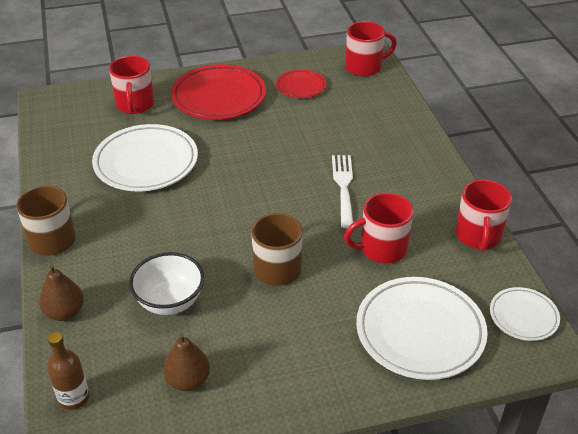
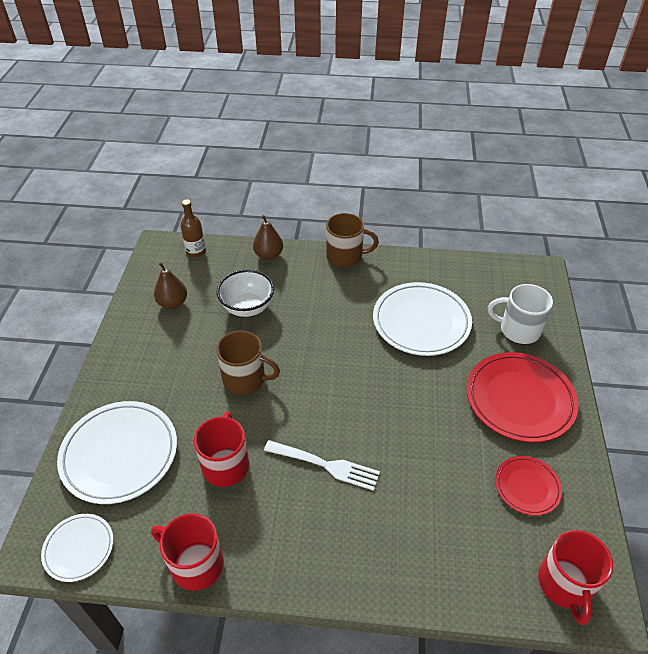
camera: 110 degrees right, 5 degrees up
(135, 105) = (518, 329): red mug -> white mug

